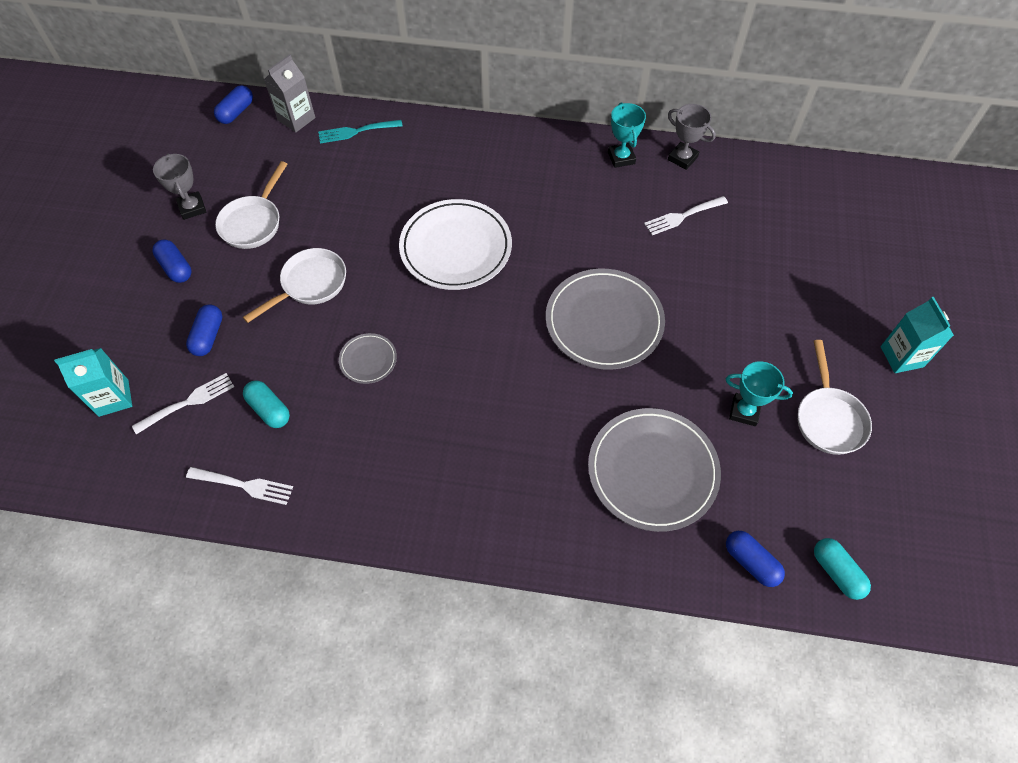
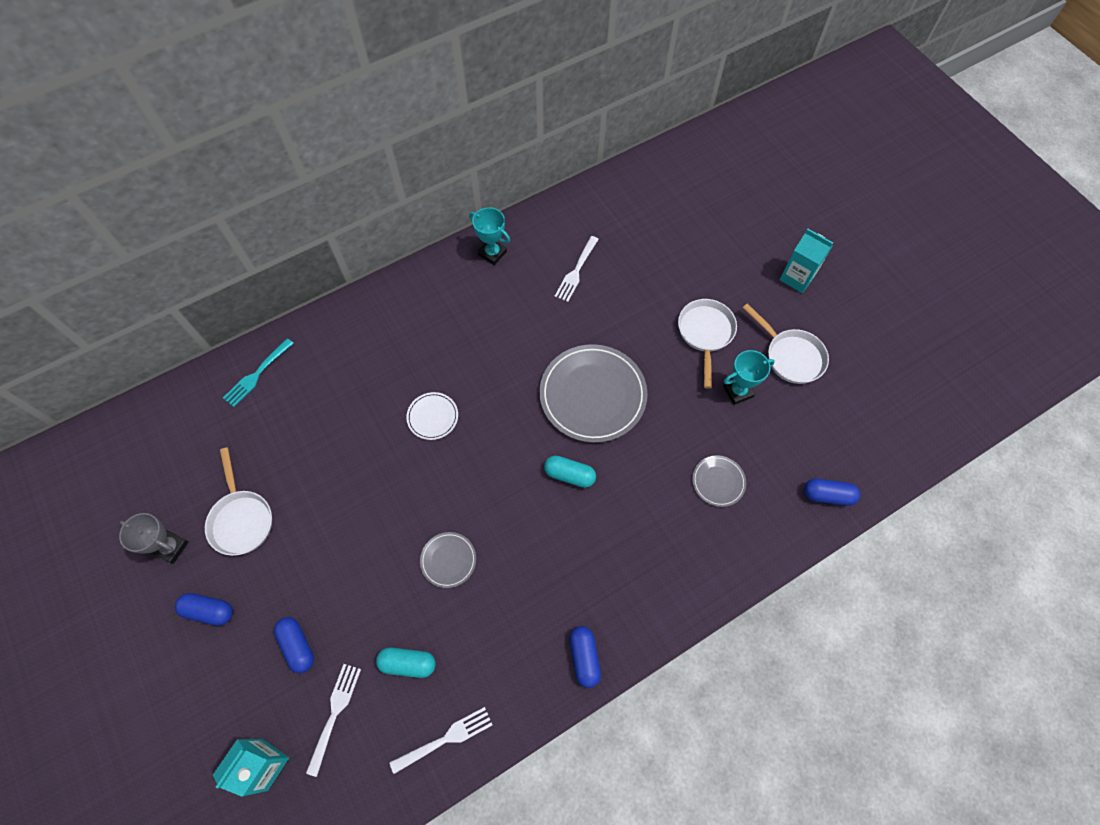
camera: 40 degrees left, 5 degrees up
(236, 112) = (126, 431): blue capsule -> blue capsule (584, 657)
(296, 119) = (190, 399): grey carton -> none
(310, 284) = (343, 535): white pan -> white pan (705, 334)
(456, 248) = (432, 417): white plate -> white plate, size x0.48
(652, 471) = (718, 482): grey plate -> grey plate, size x0.48
(682, 158) = (537, 224): grey trophy -> none
(836, 572) = (878, 459): turquoise capsule -> turquoise capsule (569, 475)

